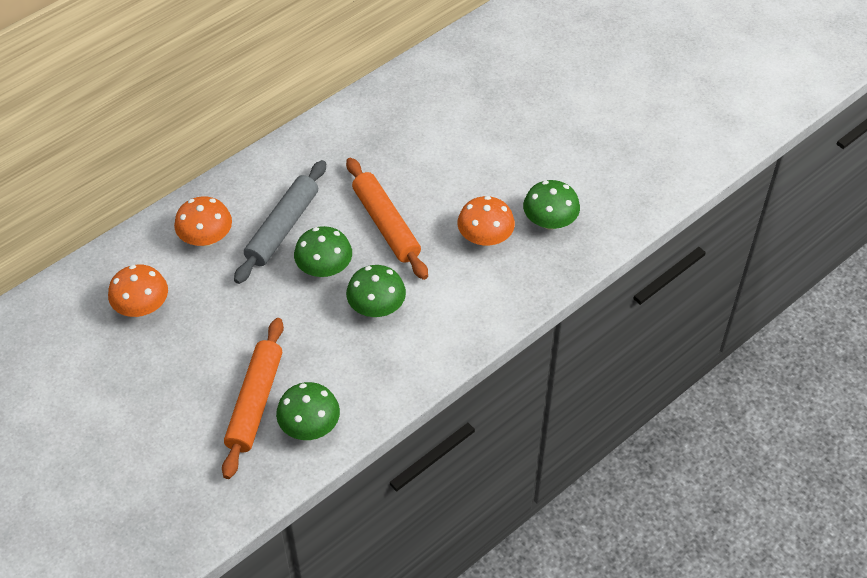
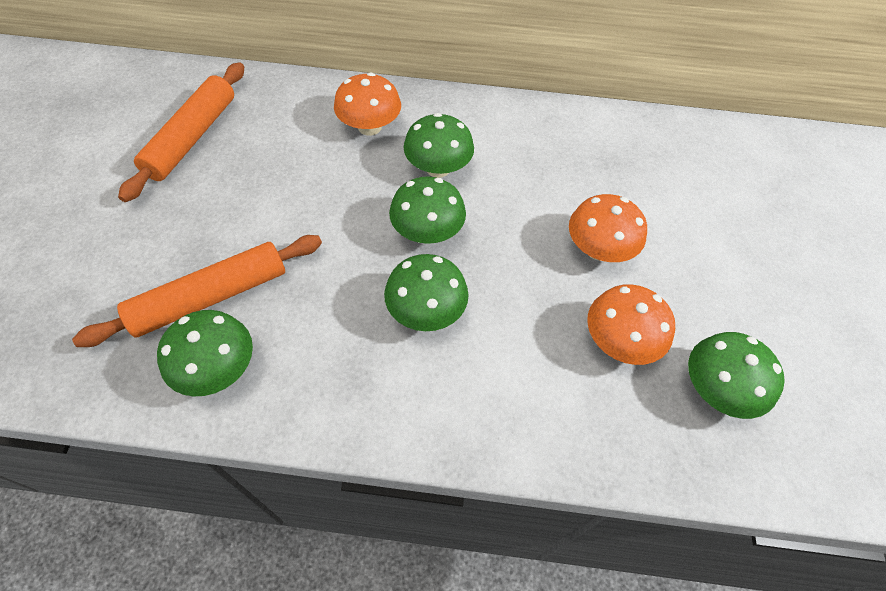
camera: 45 degrees right, 5 degrees up
(142, 307) = (253, 138): orange mushroom -> orange mushroom (598, 249)
(282, 228) = (438, 168): grey rolling pin -> green mushroom
(386, 224) = (532, 241): orange rolling pin -> orange rolling pin (192, 138)

